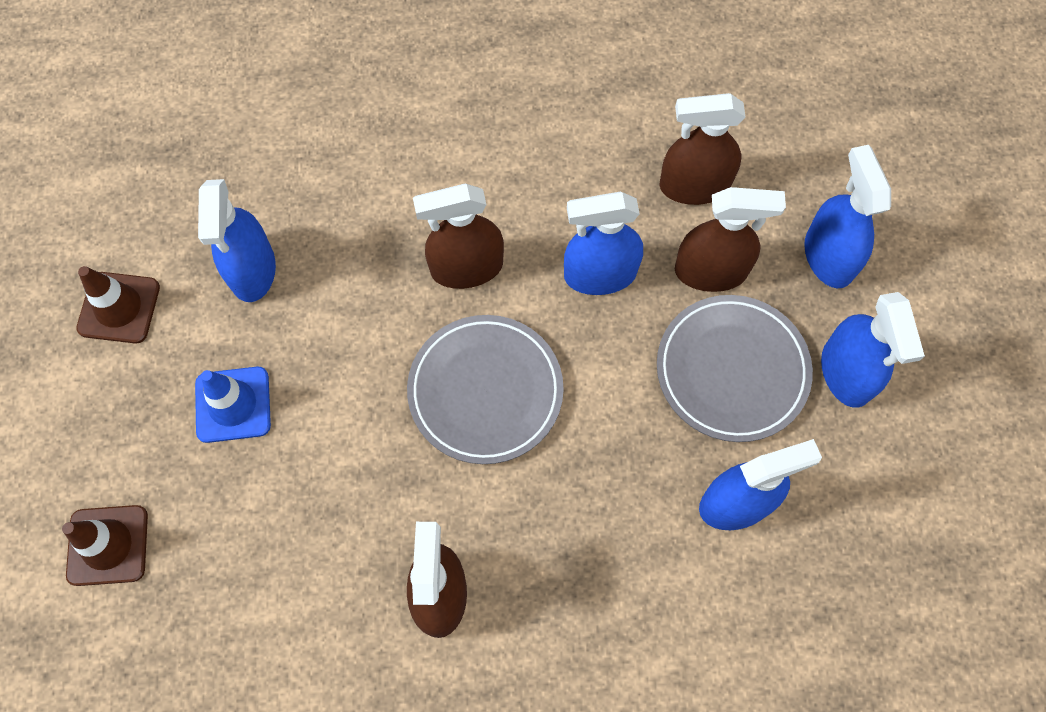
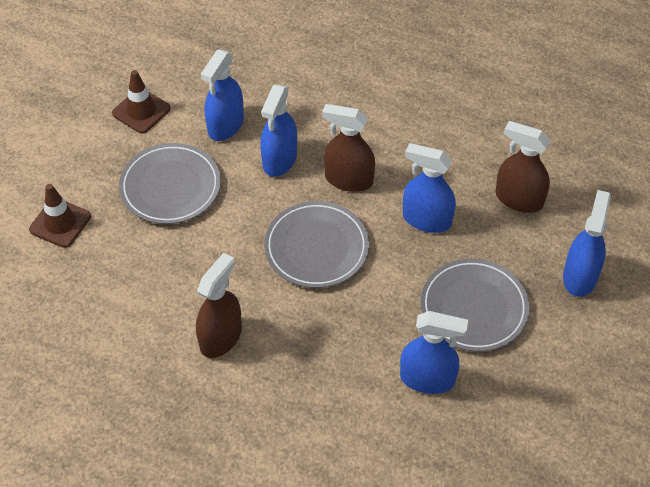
camera: 30 degrees right, 15 degrees down
(233, 404) = (170, 187): blue traffic cone -> grey plate
(711, 271) = (497, 249): brown spray bottle -> none
(846, 373) = (546, 344): blue spray bottle -> blue spray bottle (279, 160)

